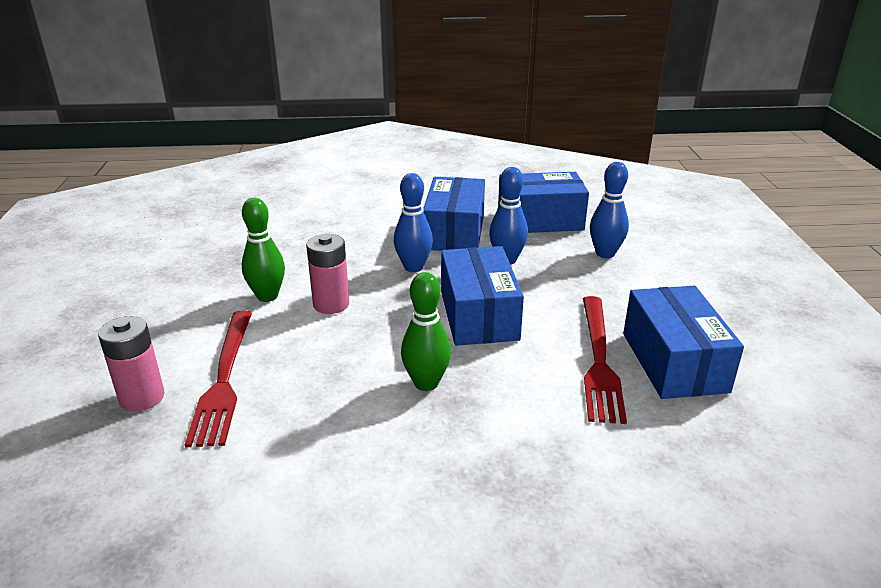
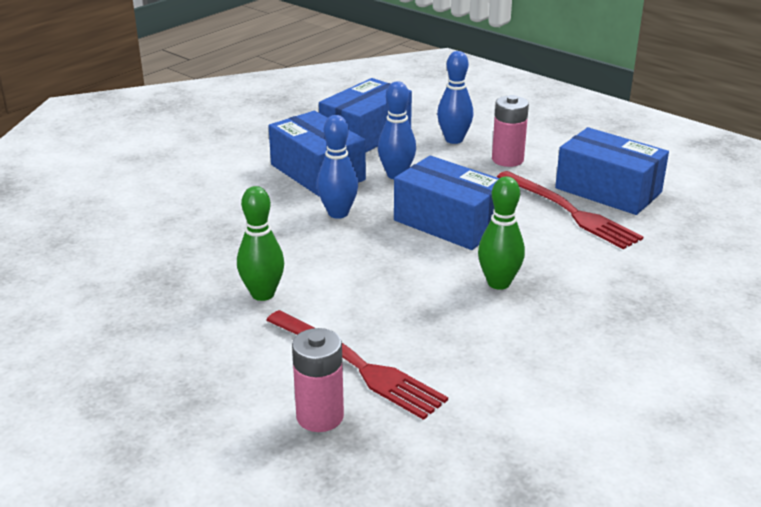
camera: 45 degrees left, 0 degrees up
(331, 304) = (329, 272): pink battery -> pink battery (507, 160)

